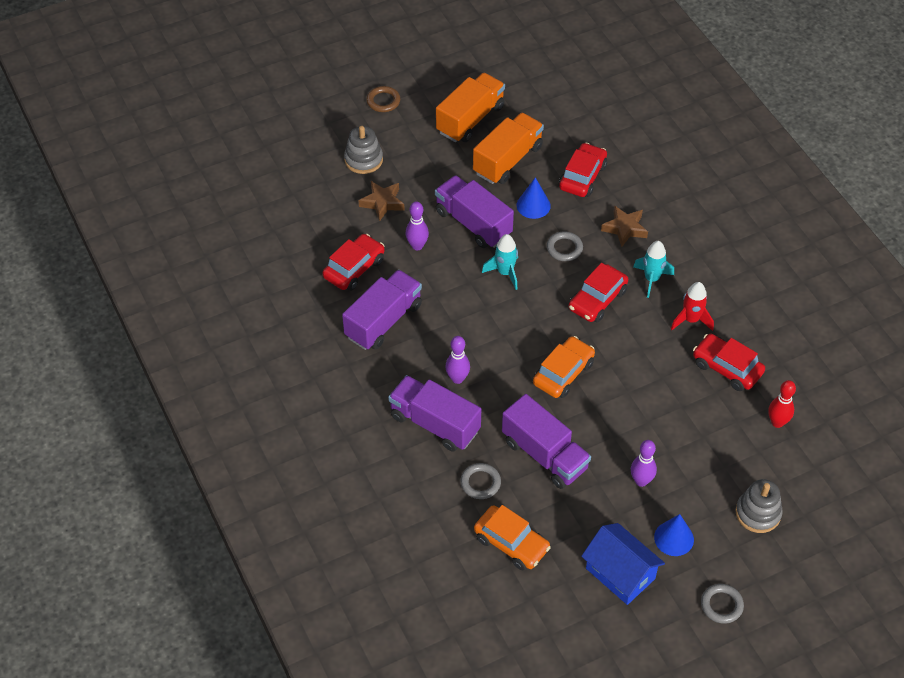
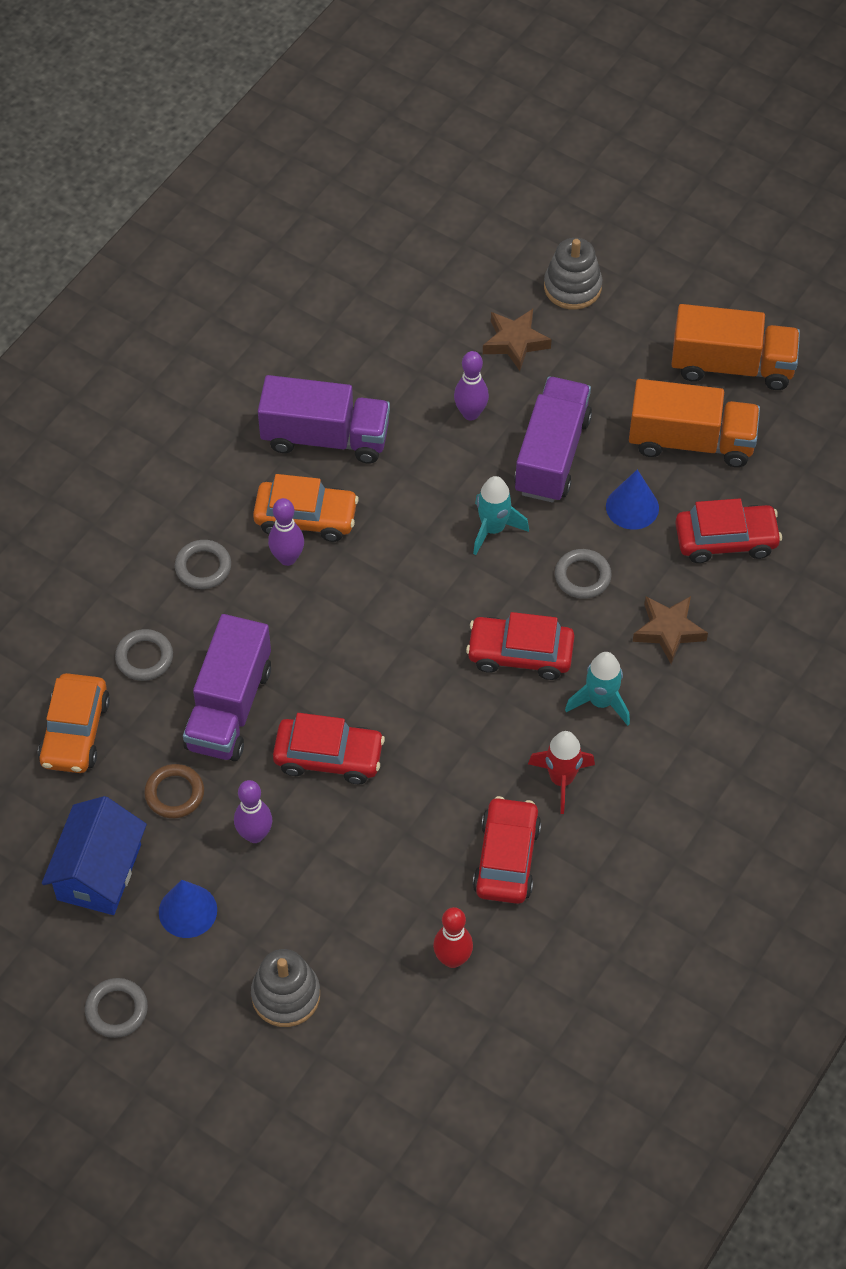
camera: 60 degrees right, 5 degrees up
(354, 268) = (387, 366): red car -> red car (329, 757)
(383, 101) = (689, 257): brown ring -> brown ring (174, 793)
(434, 423) = (203, 567): purple truck -> grey ring
(563, 373) = (371, 670): orange car -> orange car (306, 518)

